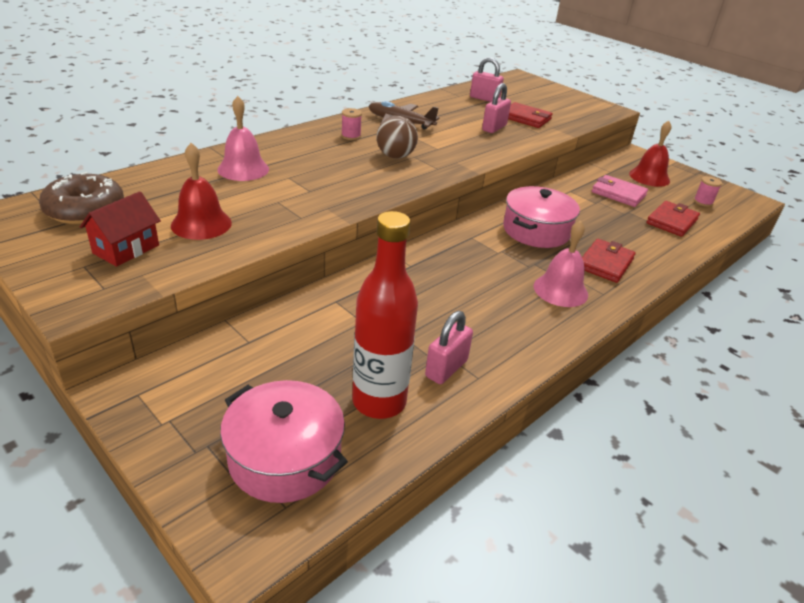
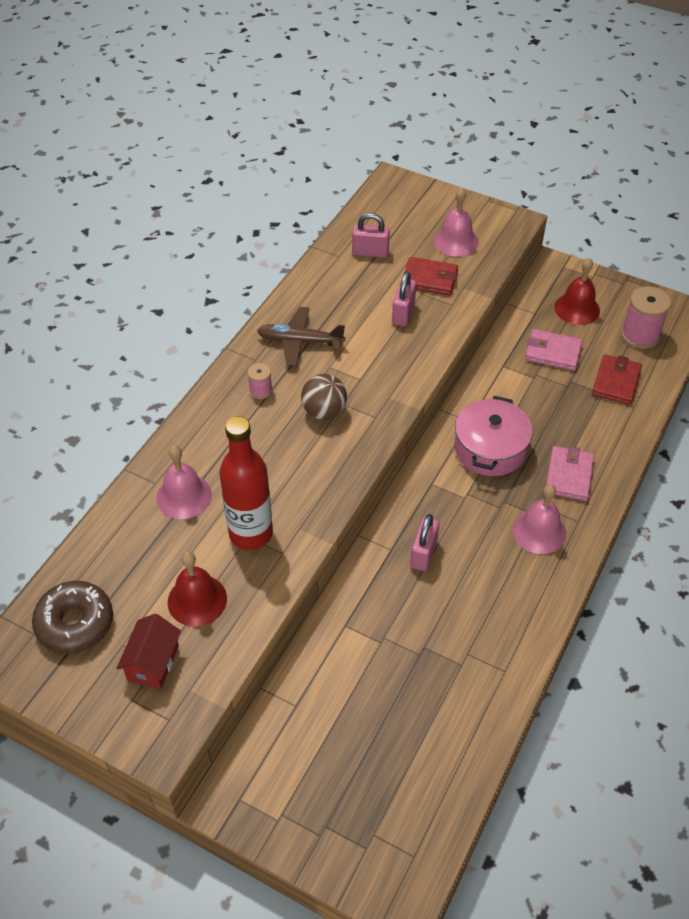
camera: 15 degrees left, 15 degrees up
(285, 457) = (391, 813): pink pot -> none
(379, 401) = (436, 729): red bottle -> red bottle (251, 533)
(446, 368) = (475, 671): pink padlock -> pink padlock (423, 553)
(557, 107) = (455, 241): none -> pink bell
(605, 263) = (569, 475): red wallet -> pink wallet
(703, 202) = (640, 335): pink spool -> pink spool, size x1.86

